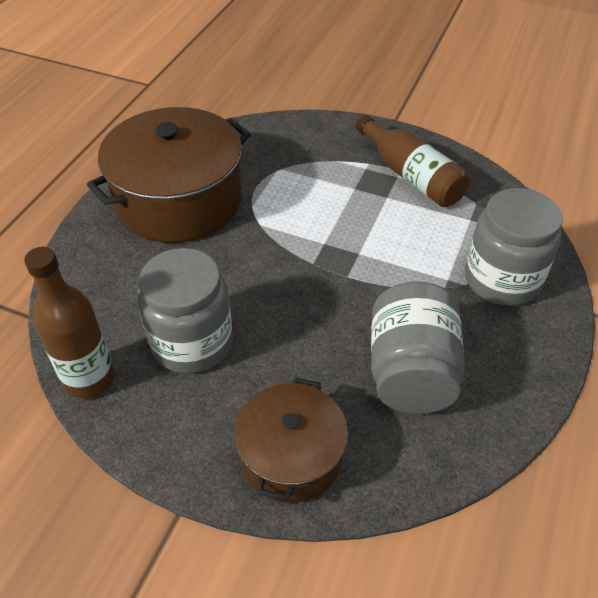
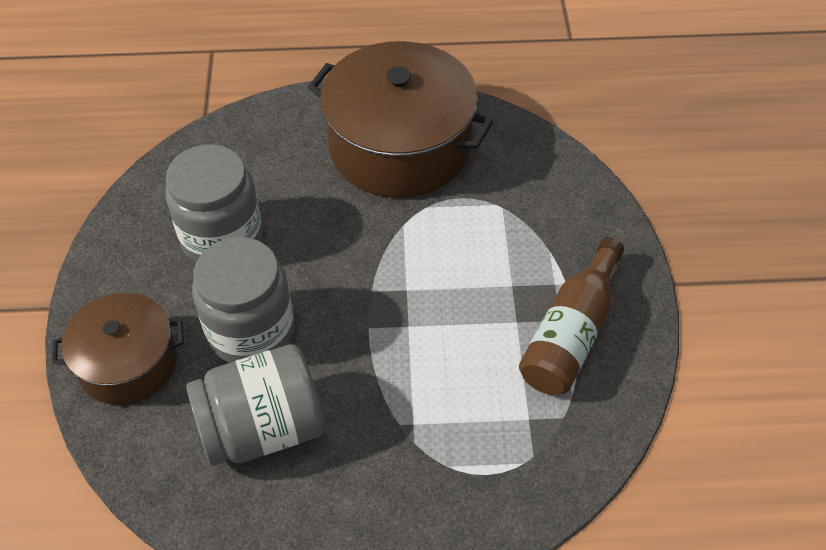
camera: 65 degrees right, 5 degrees up
(89, 379) = (153, 187): brown bottle -> none
(502, 279) = (442, 480): grey jar -> grey jar (251, 331)

